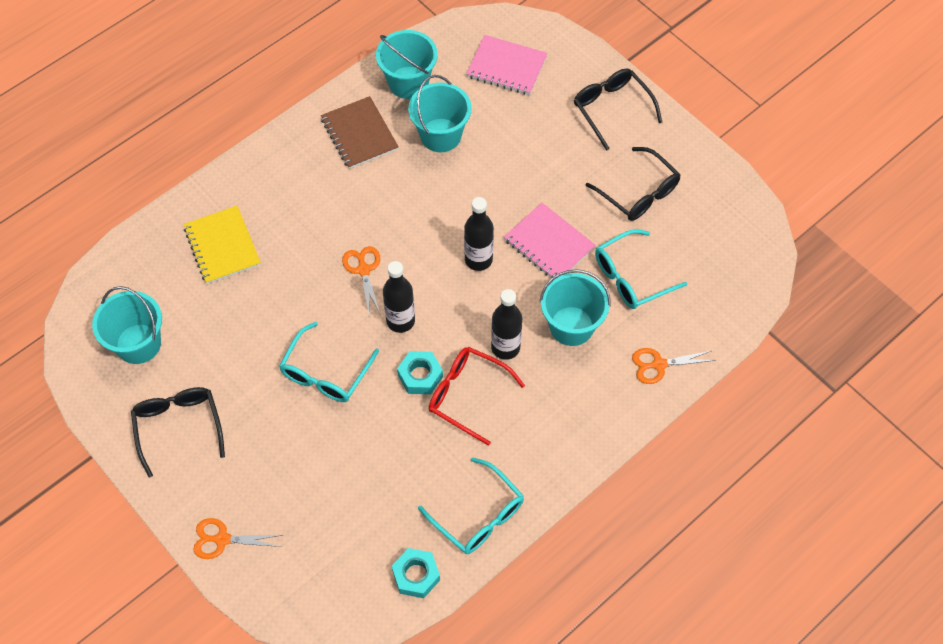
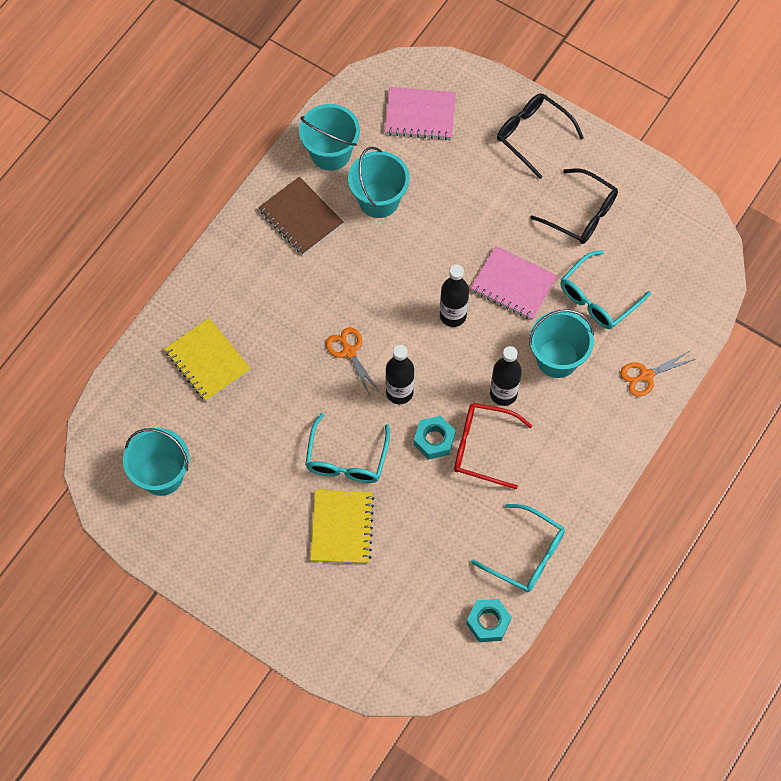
camera: 15 degrees left, 5 degrees up
(179, 428) = (228, 545): black glasses -> none
(222, 539) = (304, 636): orange scissors -> none
(298, 439) = (342, 527): none -> yellow notebook

